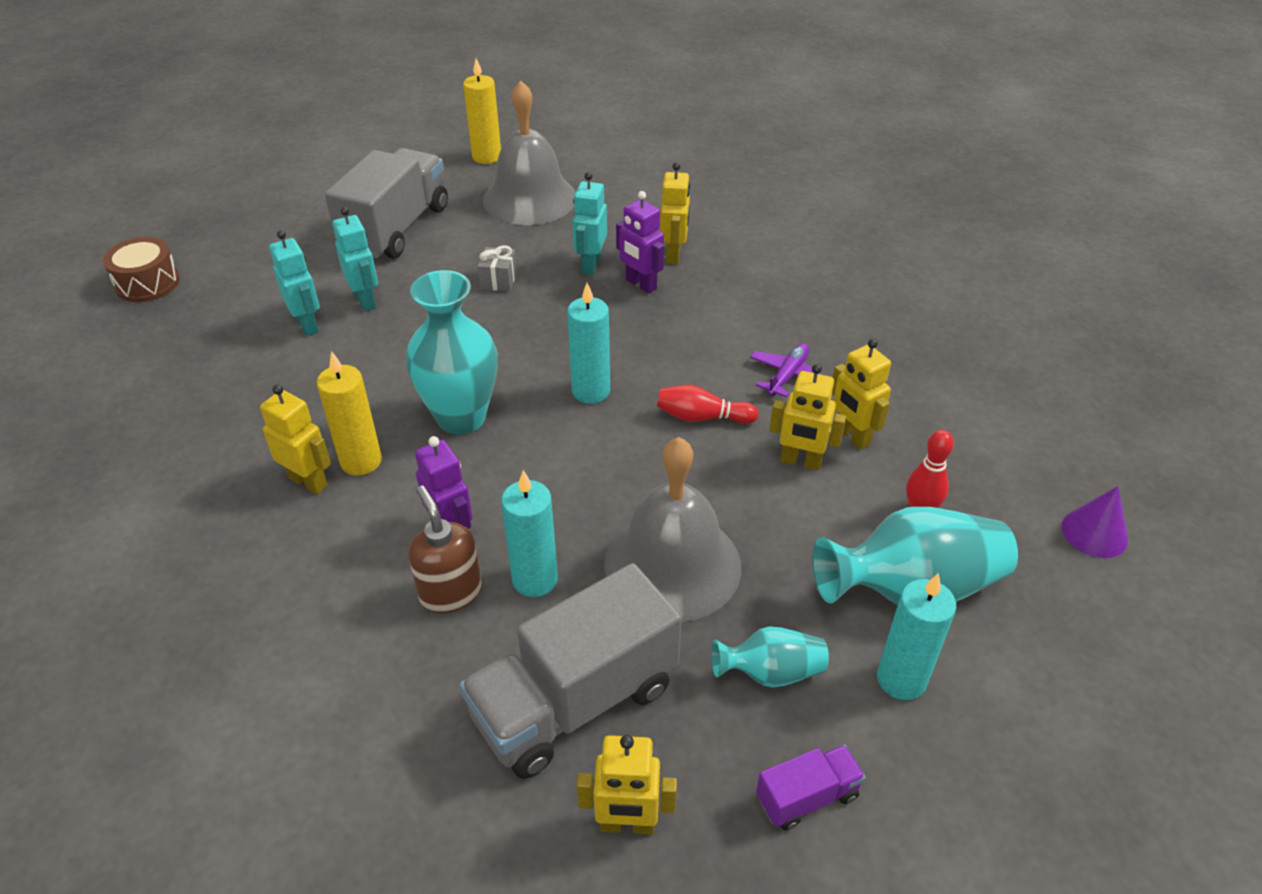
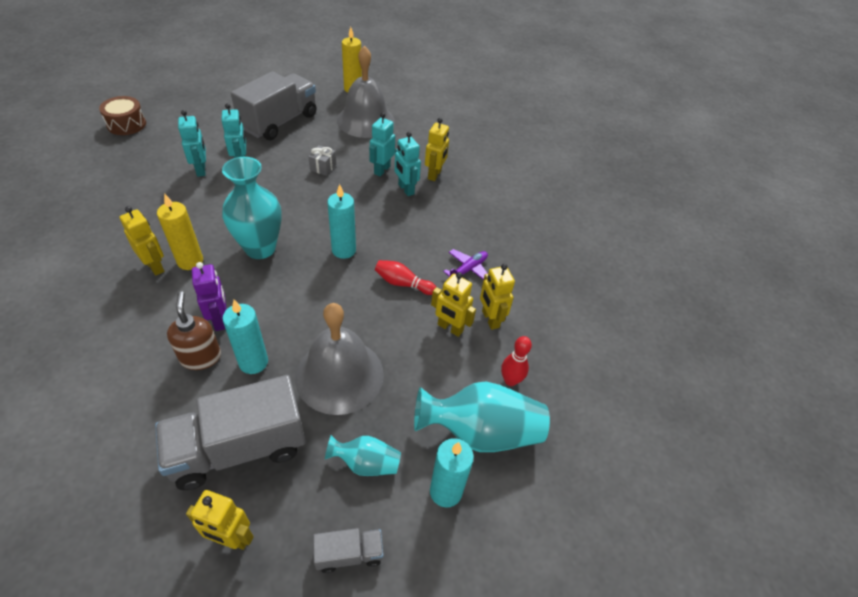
camera: 10 degrees right, 5 degrees up
(640, 284) = (405, 189): purple robot -> turquoise robot
(807, 797) = (349, 554): purple truck -> grey truck
(1094, 533) = (618, 426): purple cone -> none

